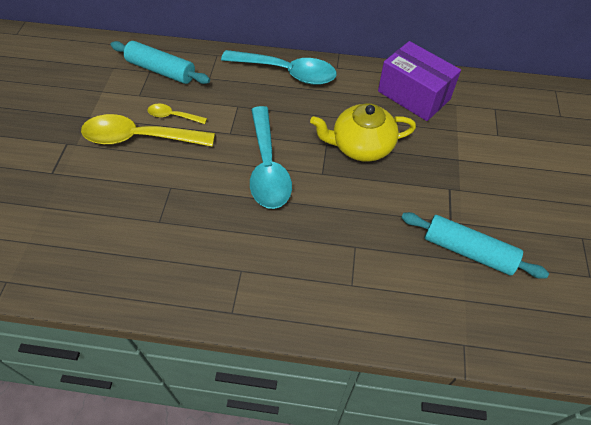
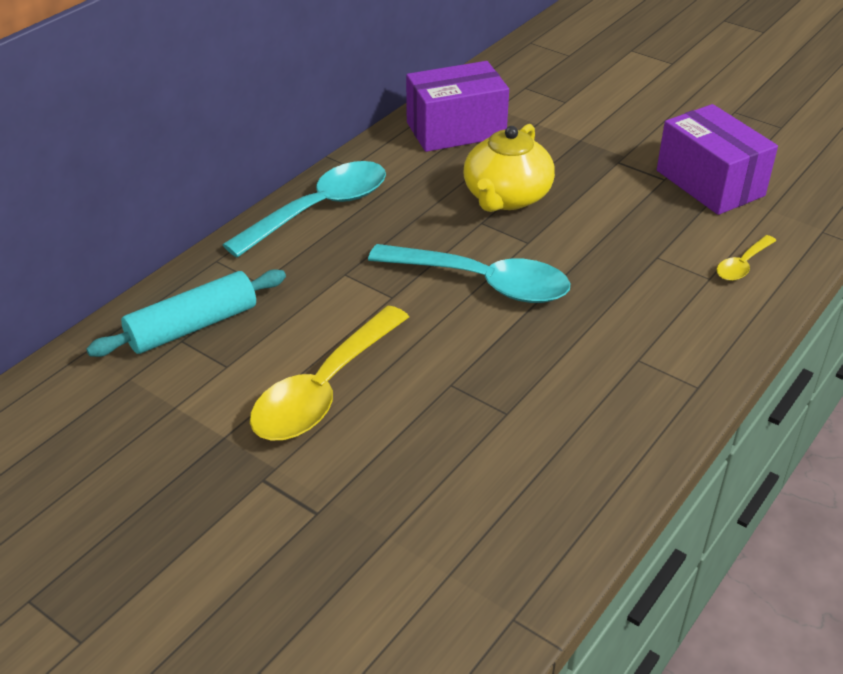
camera: 60 degrees left, 15 degrees down
(173, 116) = (308, 342): yellow spoon -> yellow spoon (742, 265)
(468, 251) = (710, 183): turquoise rolling pin -> purple box

